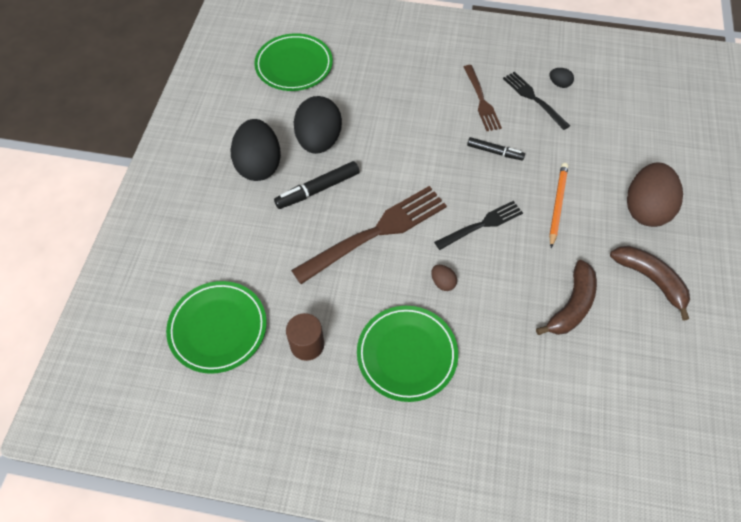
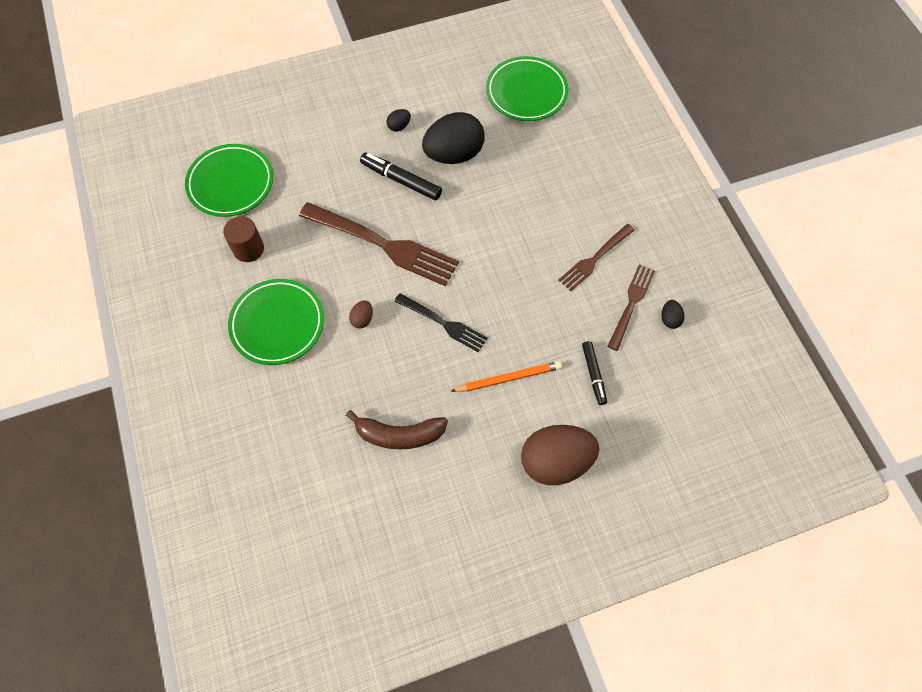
camera: 60 degrees right, 5 degrees up
(259, 165) = (399, 126): black egg -> black egg, size x0.42
(495, 152) = (537, 298): black marker -> black marker (593, 374)
(534, 99) = (631, 304): black fork -> brown fork
(650, 280) = (470, 496): brown banana -> none

